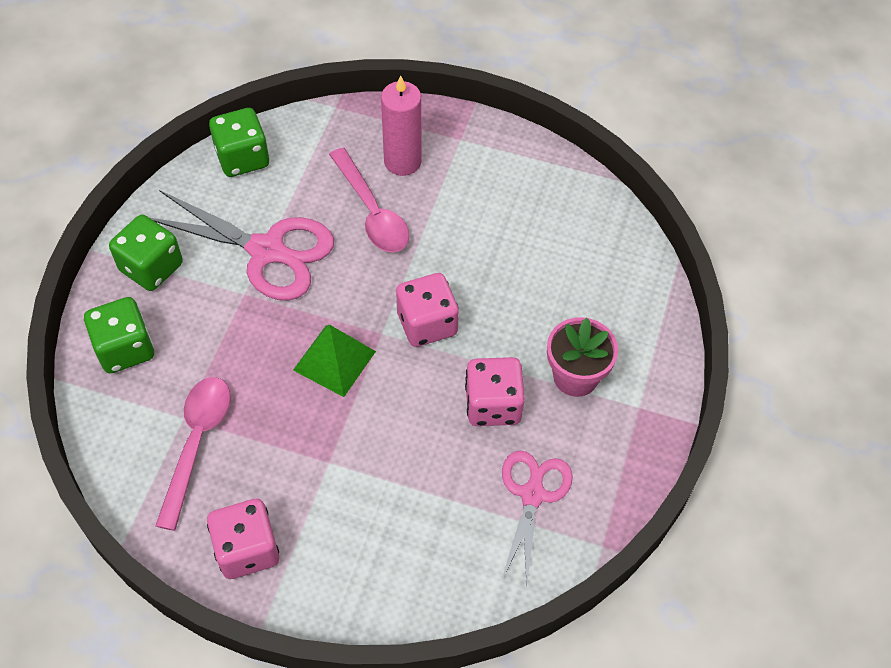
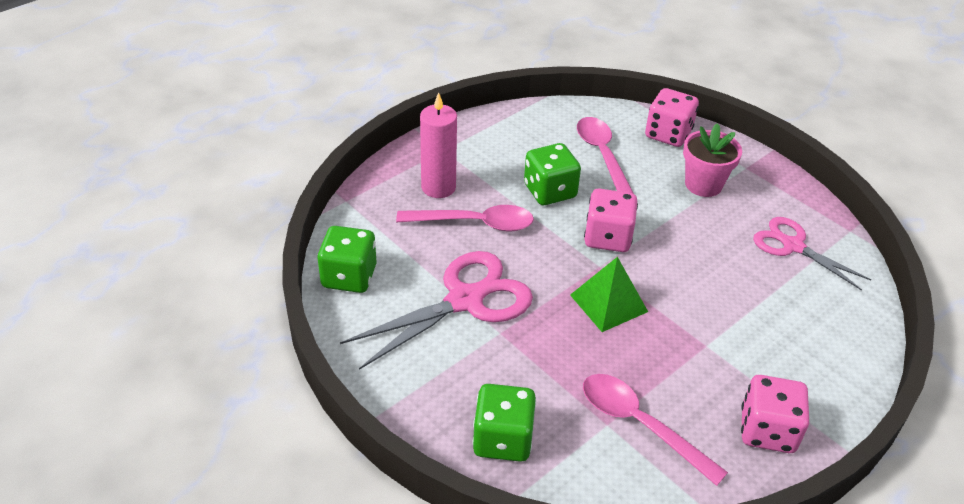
camera: 60 degrees left, 15 degrees down
(151, 267) = (422, 385): green dice -> green dice (550, 191)
(493, 404) = (704, 234): pink dice -> pink dice (668, 134)
(553, 269) = (602, 156): none -> pink spoon

